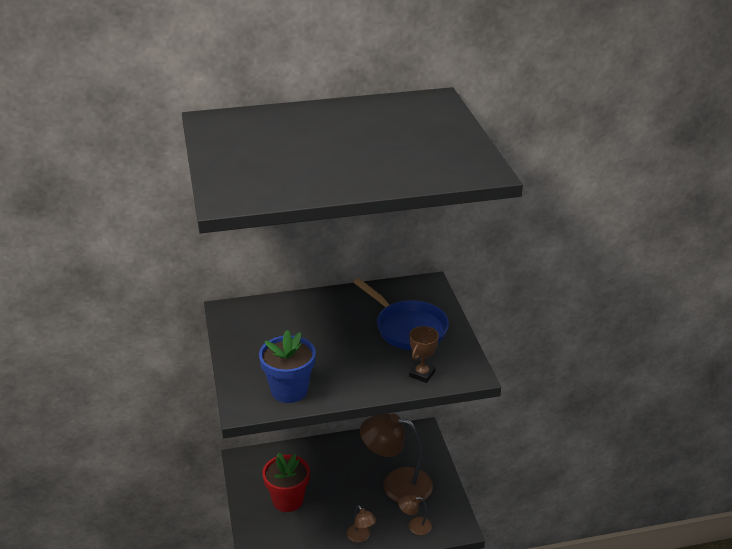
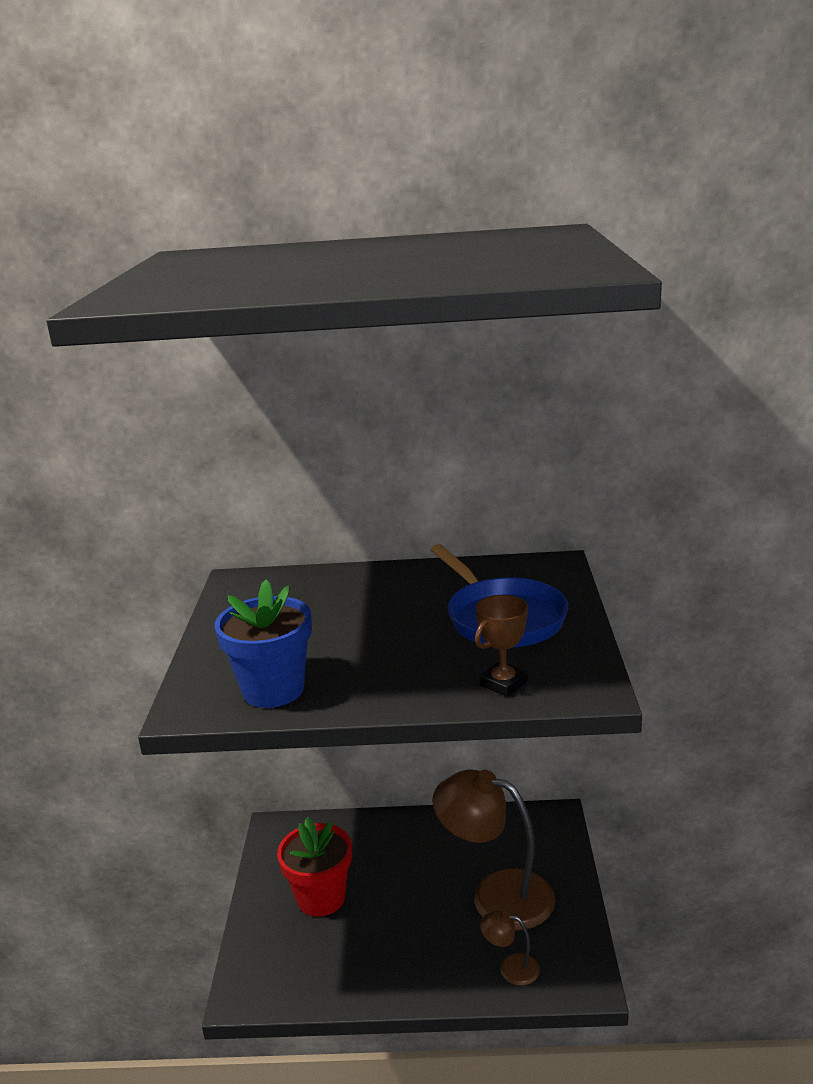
camera: 15 degrees right, 10 degrees down
(361, 537) = (417, 974): brown lamp -> none

